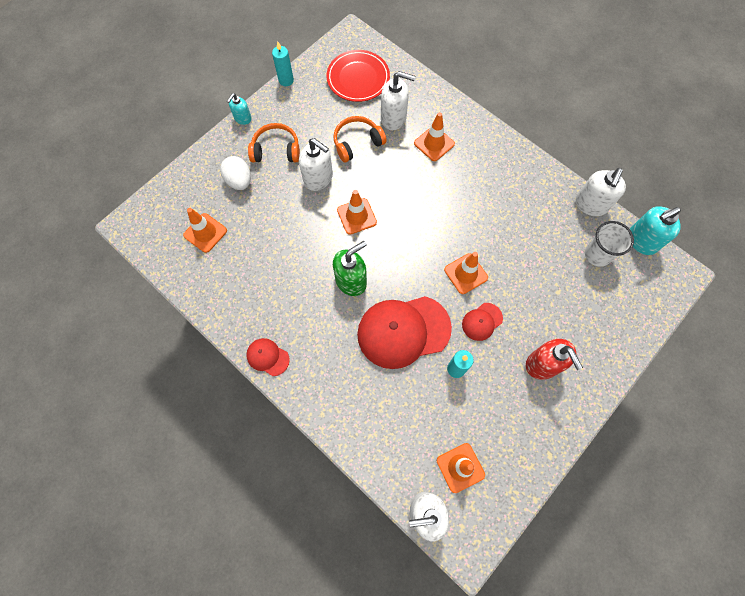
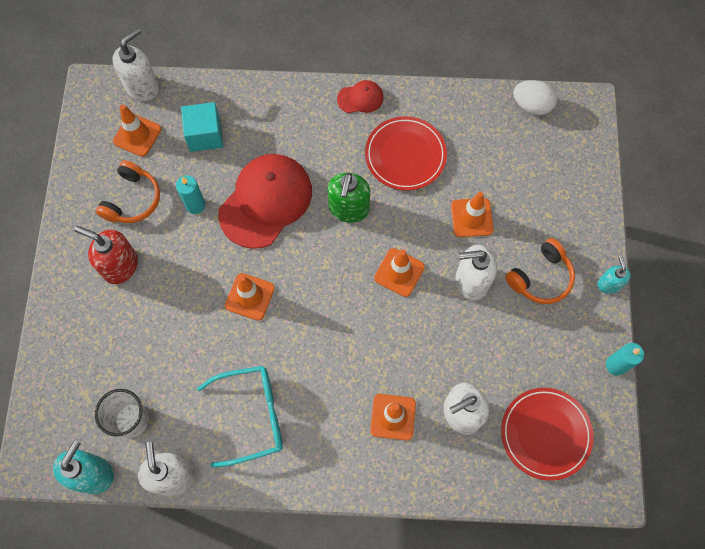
camera: 140 degrees right, 0 degrees up
(205, 233) = (517, 150): orange traffic cone -> orange traffic cone (471, 218)
(239, 181) = (540, 219): white egg -> white egg (531, 105)
(279, 288) = (405, 155): none -> red plate
(357, 143) = (471, 351): orange headphones -> orange headphones (132, 199)
(407, 422) = (205, 135): none -> turquoise cube
(482, 321) = (202, 263): red cap -> none
(518, 203) = (252, 416): none -> turquoise glasses

